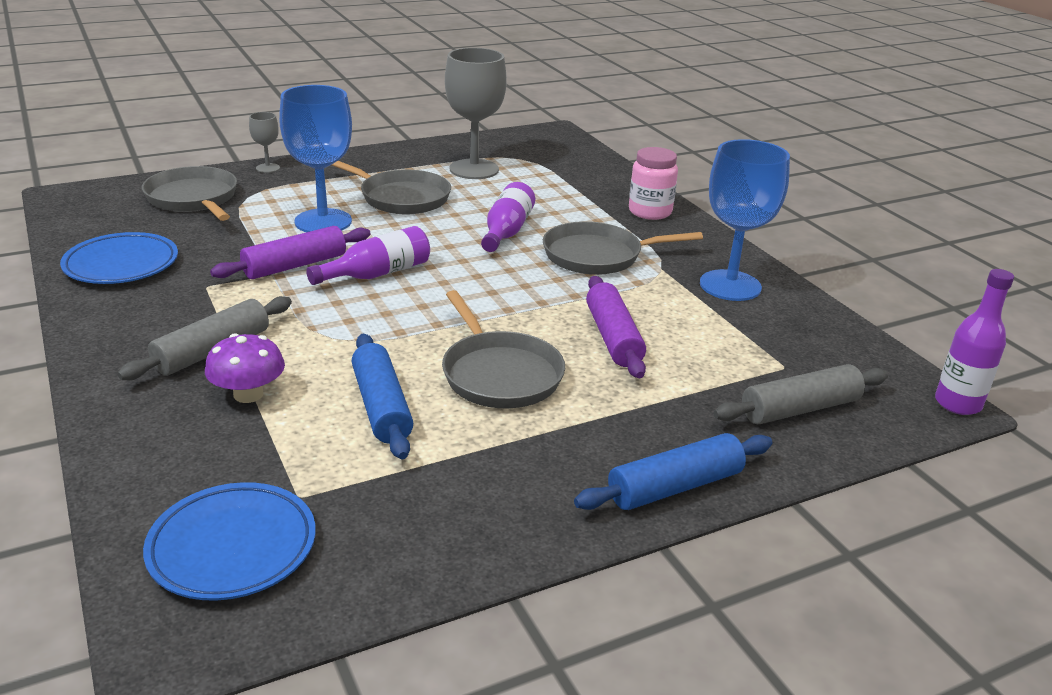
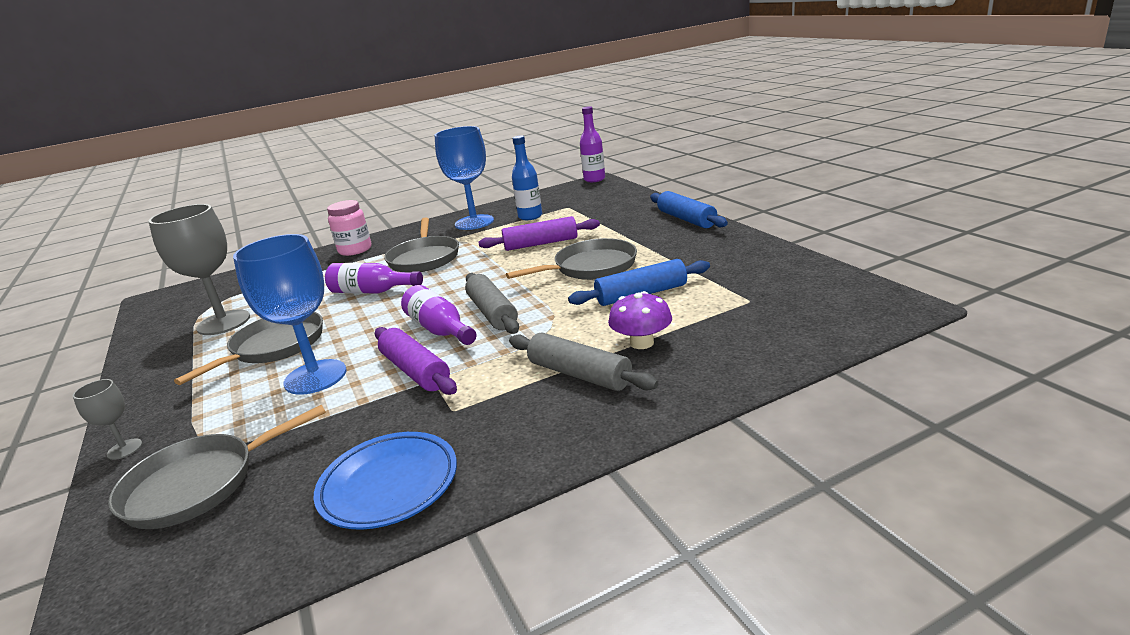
camera: 85 degrees left, 5 degrees down
(232, 547) = (810, 309): blue plate -> none
(743, 331) = (530, 216): none -> blue bottle
(800, 409) = (608, 202): grey rolling pin -> grey rolling pin (492, 313)

